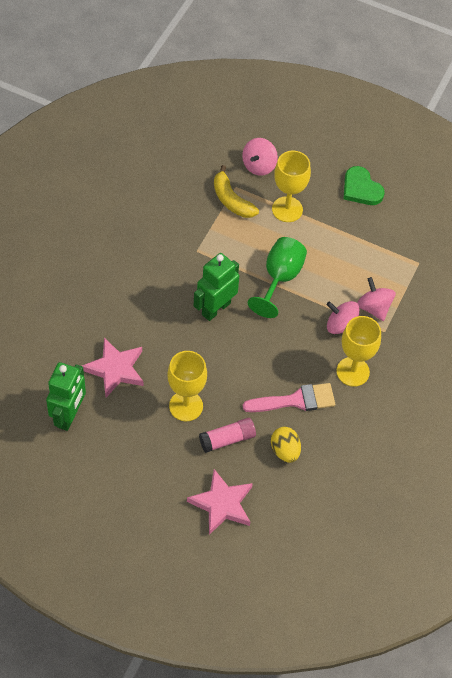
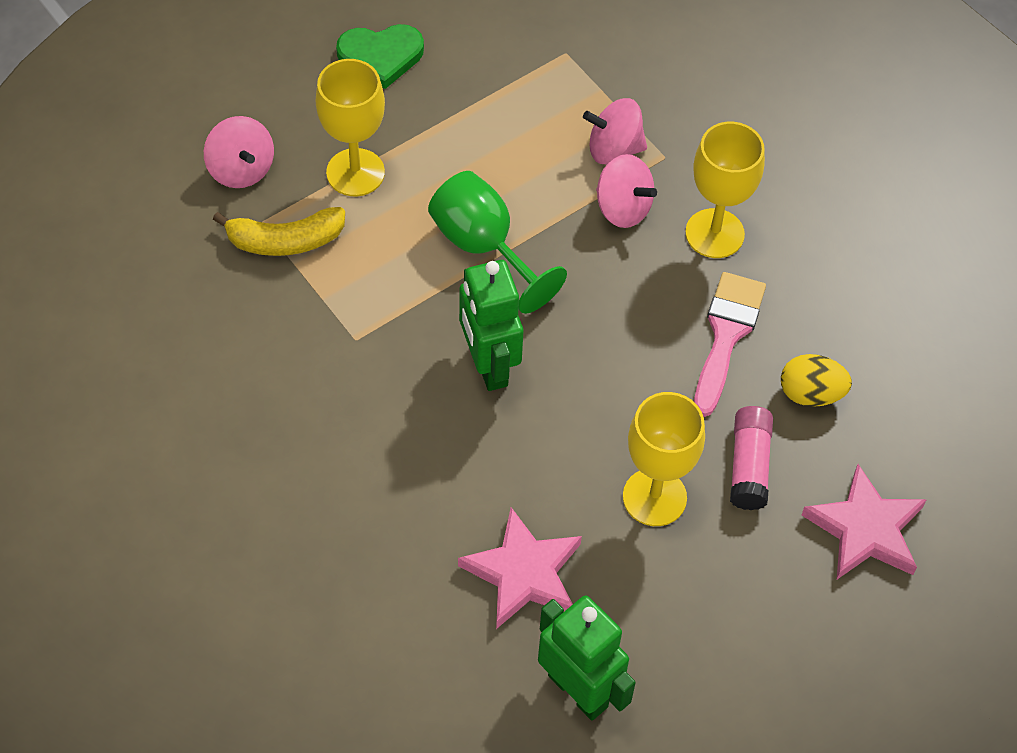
camera: 60 degrees left, 0 degrees up
(341, 326) = (623, 208): pink spinning top -> pink spinning top turned 105 degrees counterclockwise

